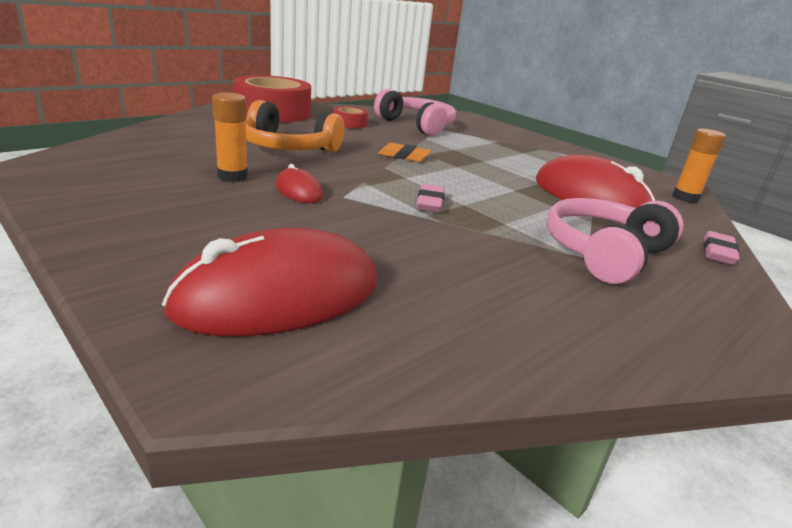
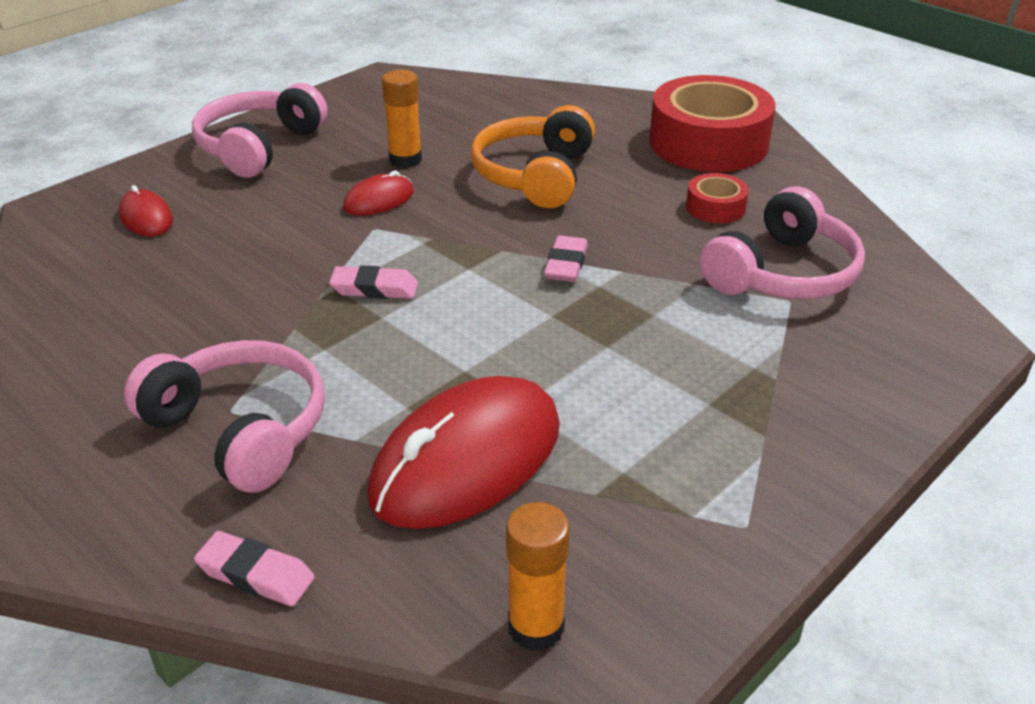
camera: 90 degrees right, 10 degrees up
(144, 229) = (259, 147): none -> pink headphones
(278, 295) = (146, 218): red mouse -> red mouse, size x0.47
(404, 156) = (566, 264): orange eraser -> pink eraser

